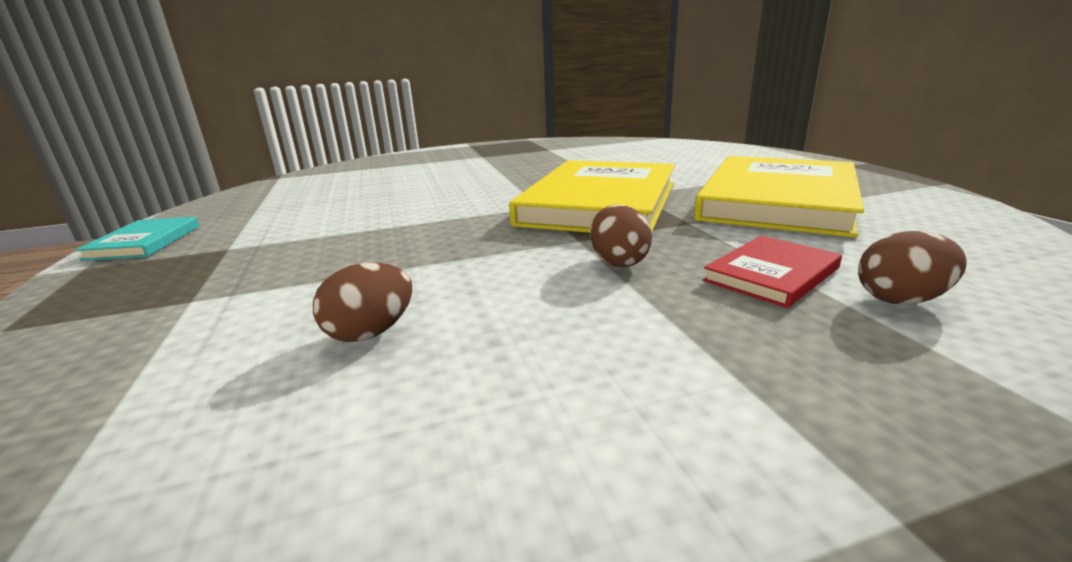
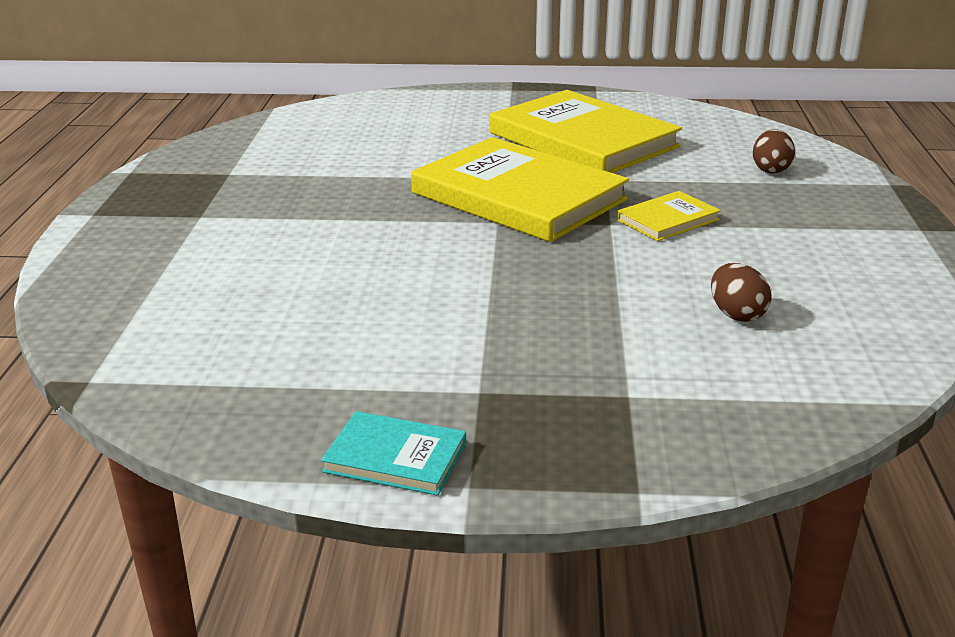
camera: 70 degrees left, 5 degrees up
(618, 261) = (668, 220): brown egg -> yellow book
(771, 274) = (720, 185): red book -> none

